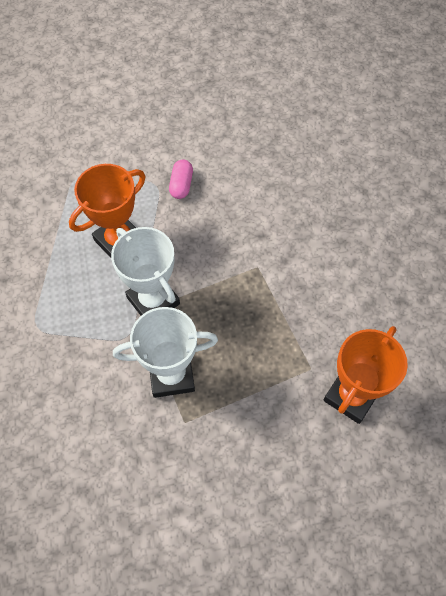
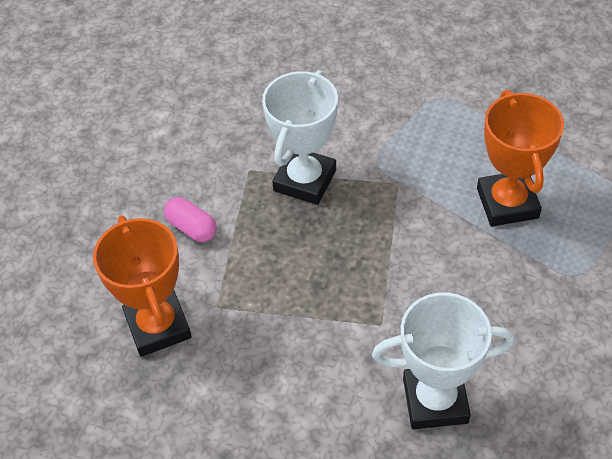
camera: 125 degrees right, 10 degrees down
(153, 301) = (404, 201): white trophy -> white trophy (435, 400)
(181, 185) = (560, 303): pink capsule -> pink capsule (192, 228)

